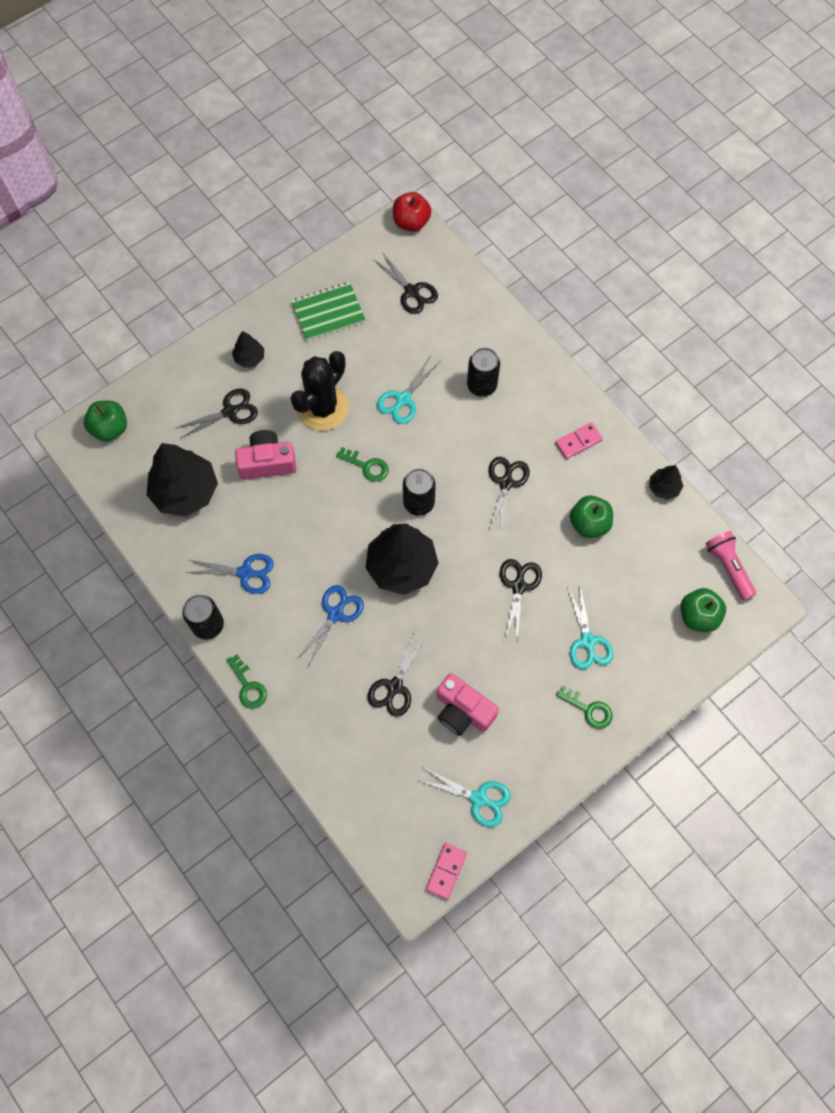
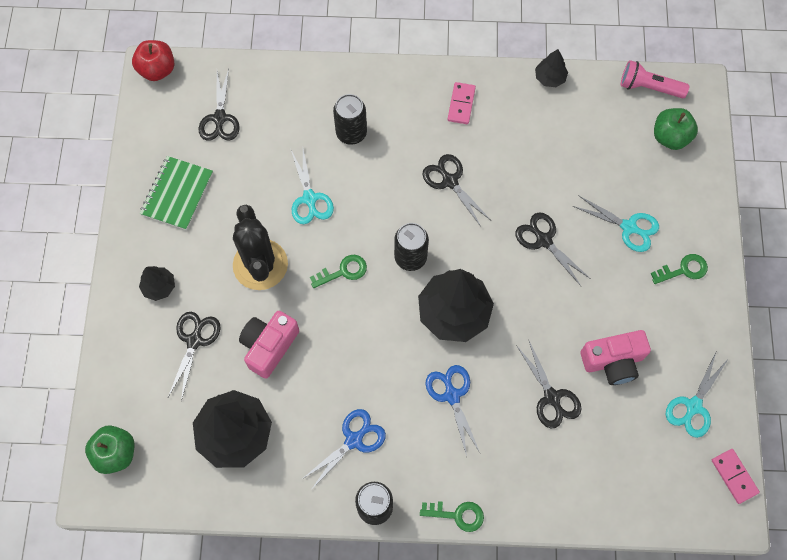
camera: 50 degrees left, 0 degrees up
(411, 291) = (220, 118): black scissors -> black scissors turned 90 degrees clockwise
(478, 798) = (693, 406): turquoise scissors -> turquoise scissors turned 150 degrees clockwise
(589, 523) = (535, 151): green apple -> none

